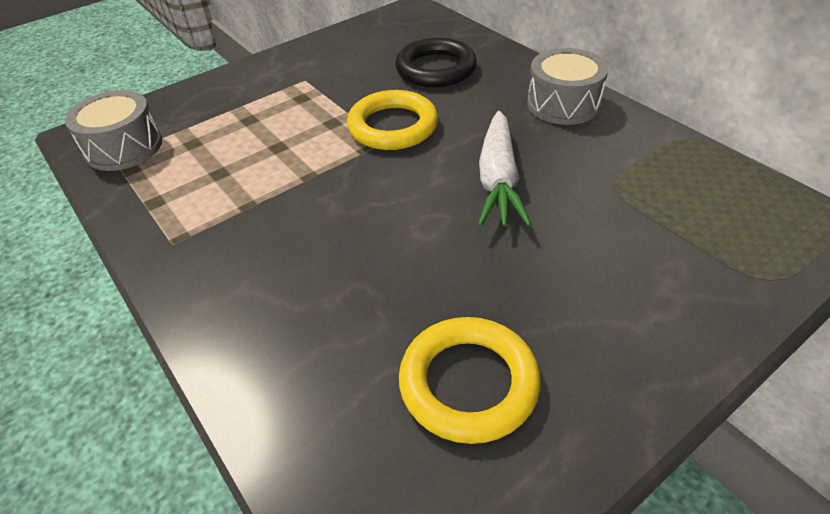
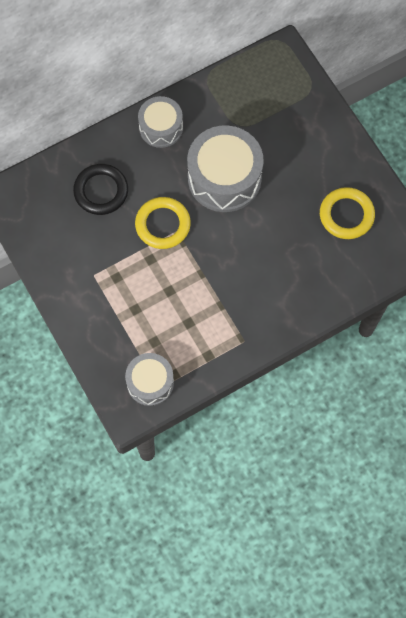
camera: 85 degrees left, 25 degrees up
(498, 179) = (224, 178): white carrot -> grey drum

